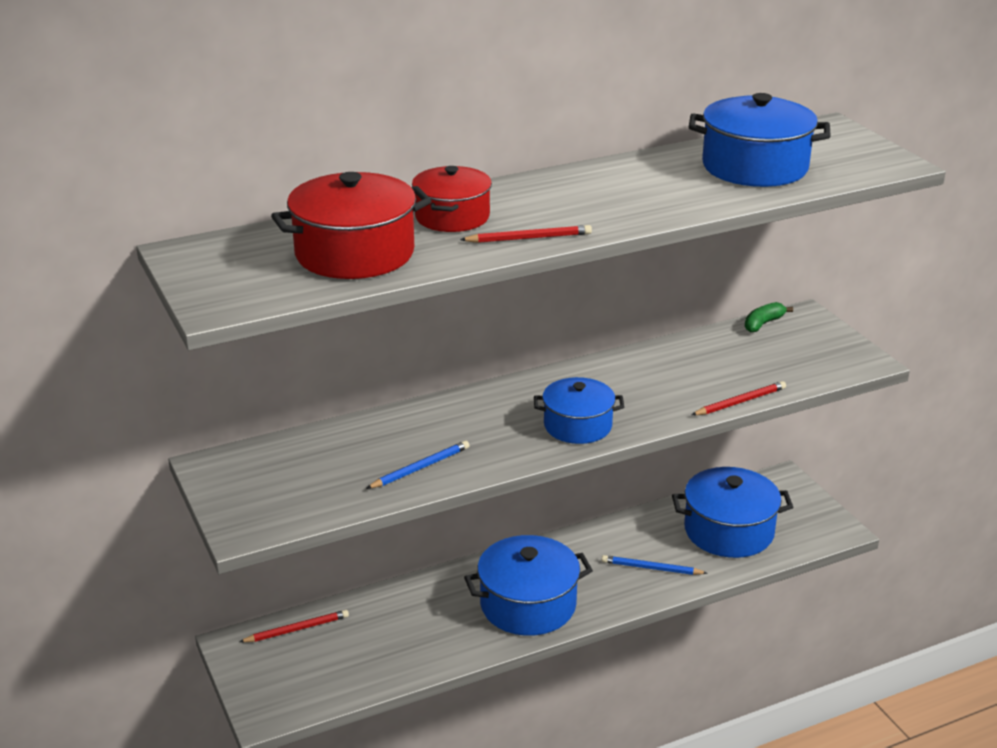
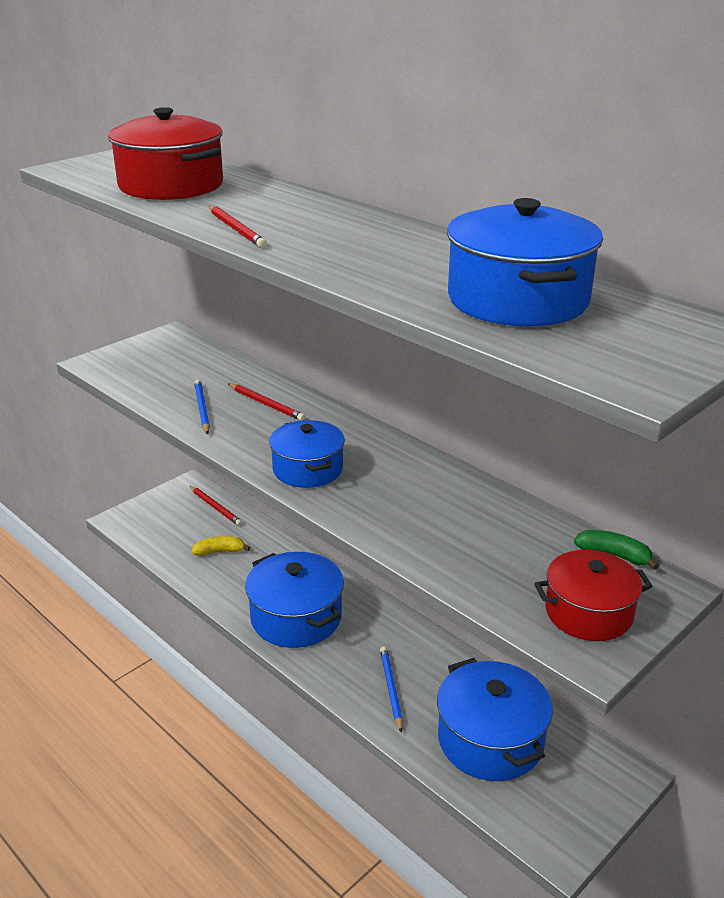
camera: 70 degrees right, 0 degrees up
(386, 639) = (219, 551): none -> yellow banana
(420, 468) = (202, 409): blue pencil -> blue pencil turned 135 degrees counterclockwise
(452, 217) = (264, 202): red pot -> red pot (588, 613)
(740, 402) = (416, 562): red pencil -> red pencil (266, 404)

